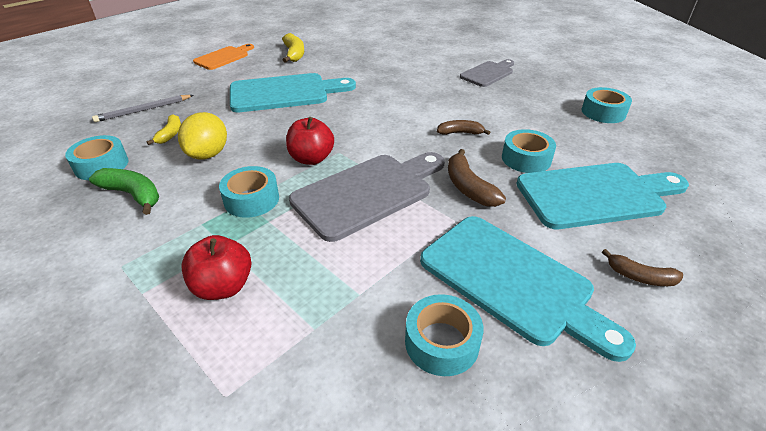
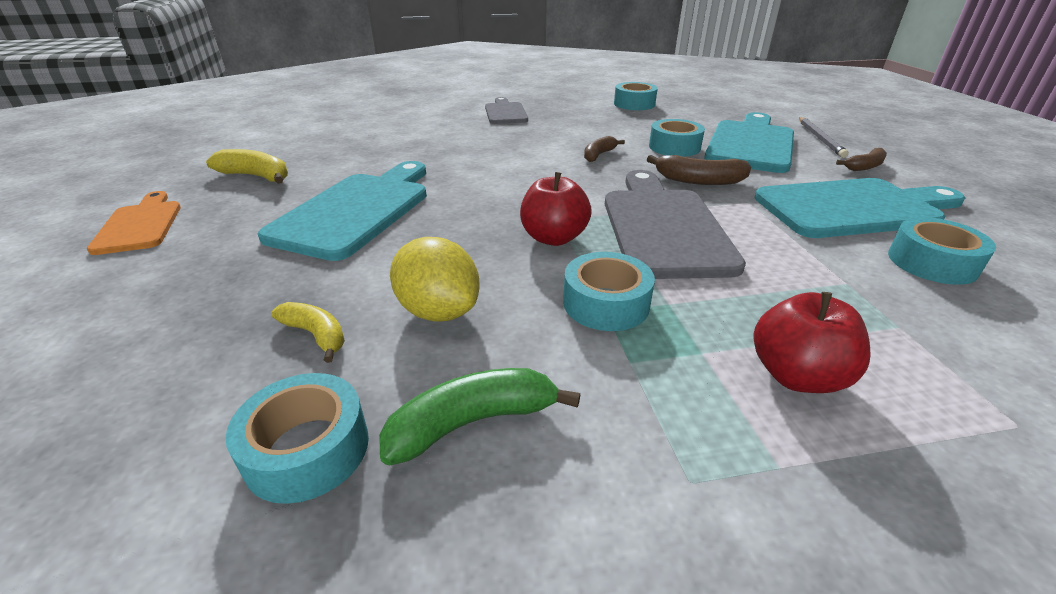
camera: 55 degrees left, 5 degrees down
(144, 110) = (168, 348): grey pencil -> grey pencil (820, 139)

